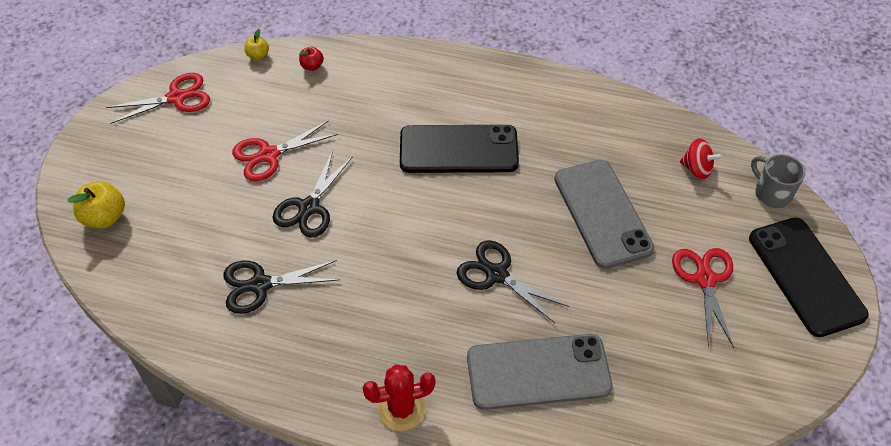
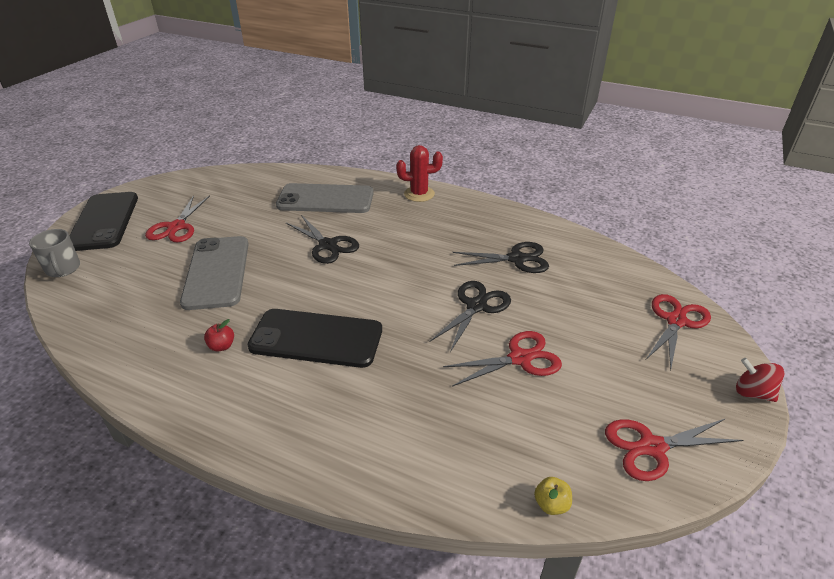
camera: 170 degrees left, 15 degrees down
(105, 217) = (676, 321): yellow apple -> red scissors
(312, 66) = (469, 471): red apple -> red apple (222, 346)
(697, 169) = (104, 294): red spinning top -> red spinning top (752, 392)

